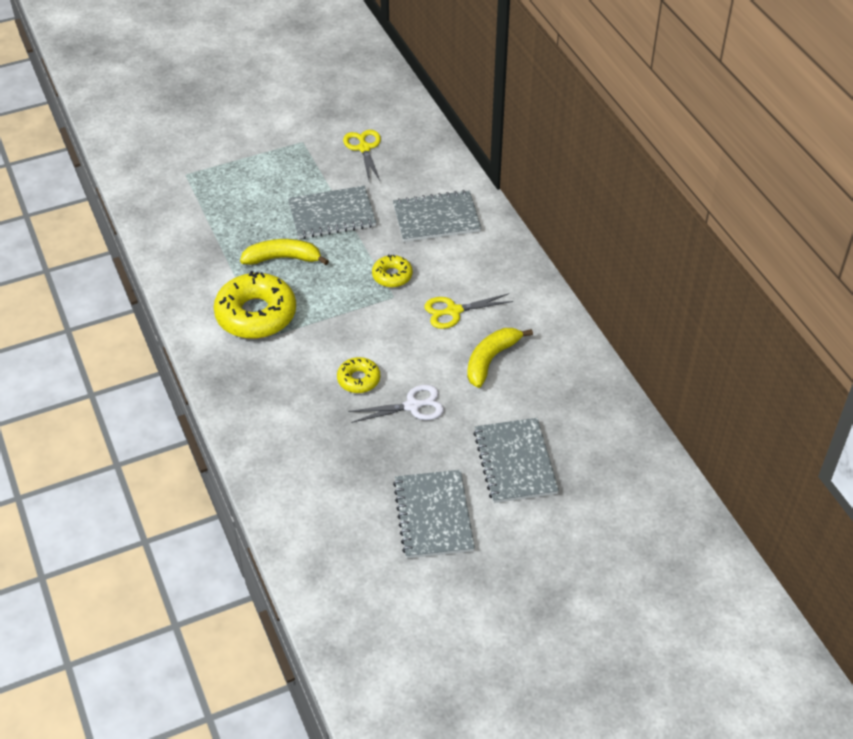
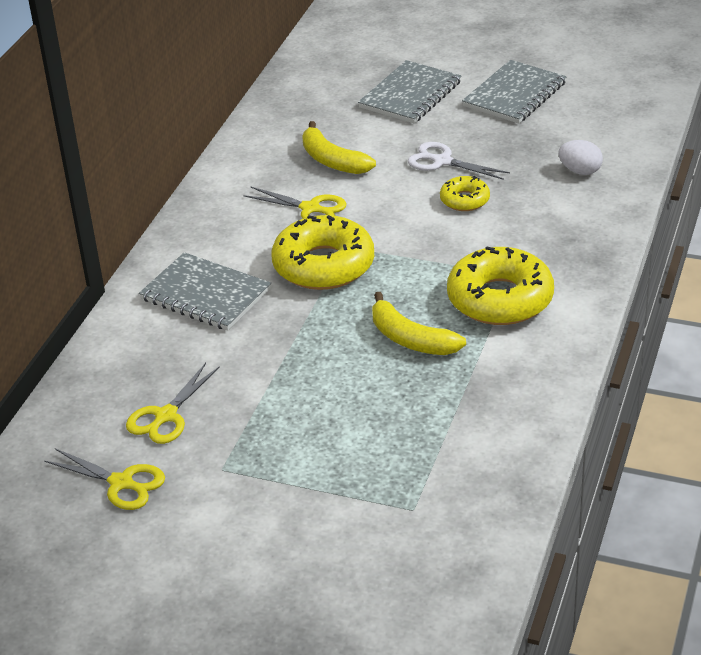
camera: 135 degrees left, 10 degrees down
(302, 458) = (580, 171): none -> white egg
(332, 214) = (303, 357): grey notebook -> none
(342, 111) = (121, 483): none -> yellow scissors
(392, 276) = (323, 265): yellow donut -> yellow donut, size x1.96
(491, 359) = (332, 160): yellow banana -> yellow banana turned 60 degrees clockwise

